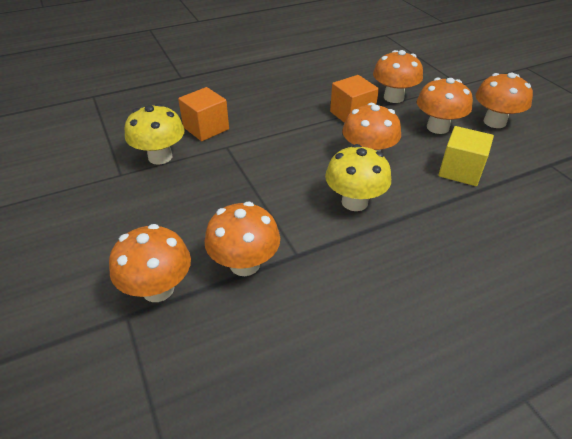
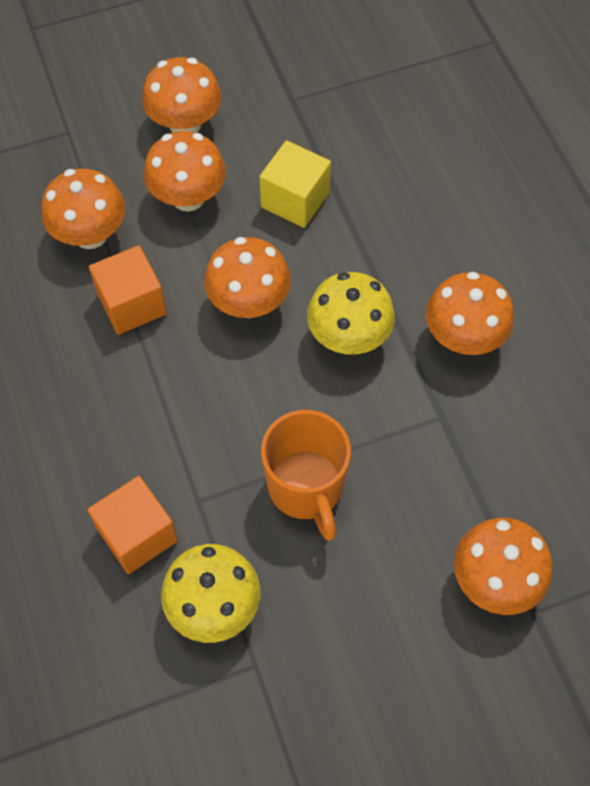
camera: 85 degrees left, 20 degrees up
(235, 188) = (306, 488): none -> orange mug
(244, 264) = (456, 478): orange mushroom -> orange mushroom (463, 337)

